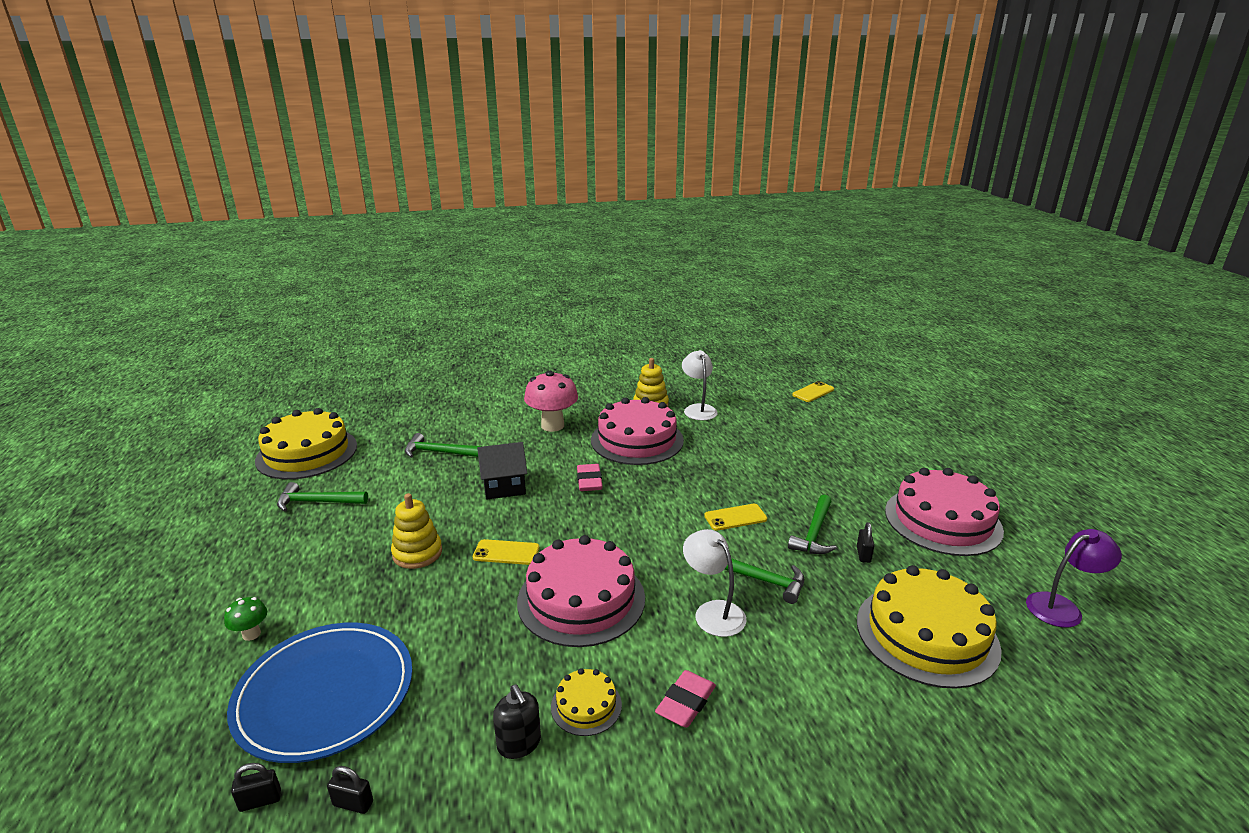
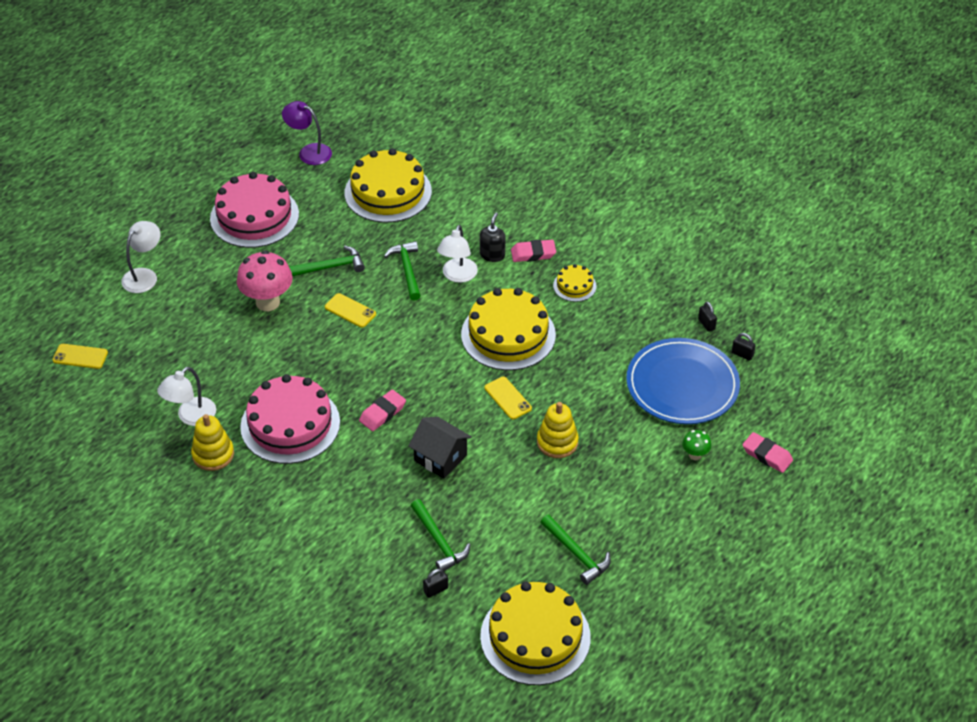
camera: 130 degrees left, 20 degrees up
(148, 693) = (767, 455): none -> pink eraser
(519, 743) = (620, 294): black soap dispenser -> black soap dispenser (492, 255)
(552, 425) = (319, 498): pink mushroom -> pink mushroom (268, 302)
(581, 599) = (508, 334): pink cake -> yellow cake
(863, 555) = (334, 238): black padlock -> black padlock (436, 590)
(891, 439) = (144, 276): none -> white lamp

